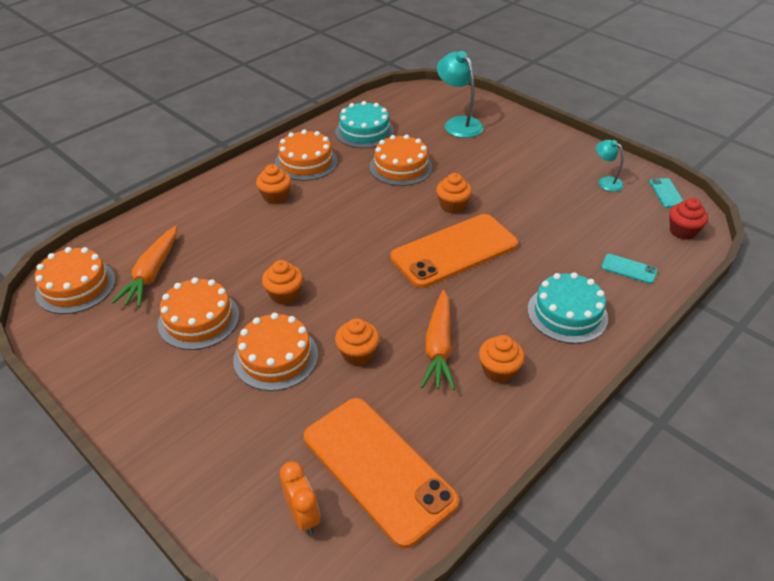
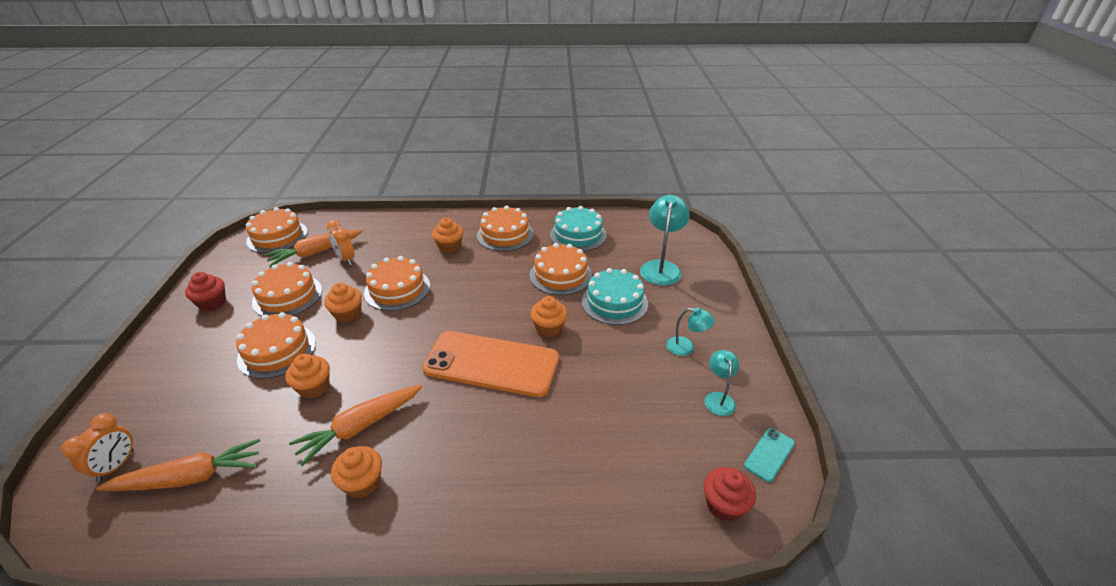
camera: 45 degrees right, 5 degrees down
(129, 374) = (212, 303): none -> red cupcake
(196, 260) = (346, 259): none -> orange clock
(291, 252) = (397, 289): none -> orange cake
(378, 469) = (190, 477): orange phone -> orange carrot
(549, 165) = (686, 347): none -> turquoise lamp
(567, 313) = (485, 485): turquoise cake -> turquoise cake (614, 302)
(629, 269) = (604, 495): turquoise phone -> none

